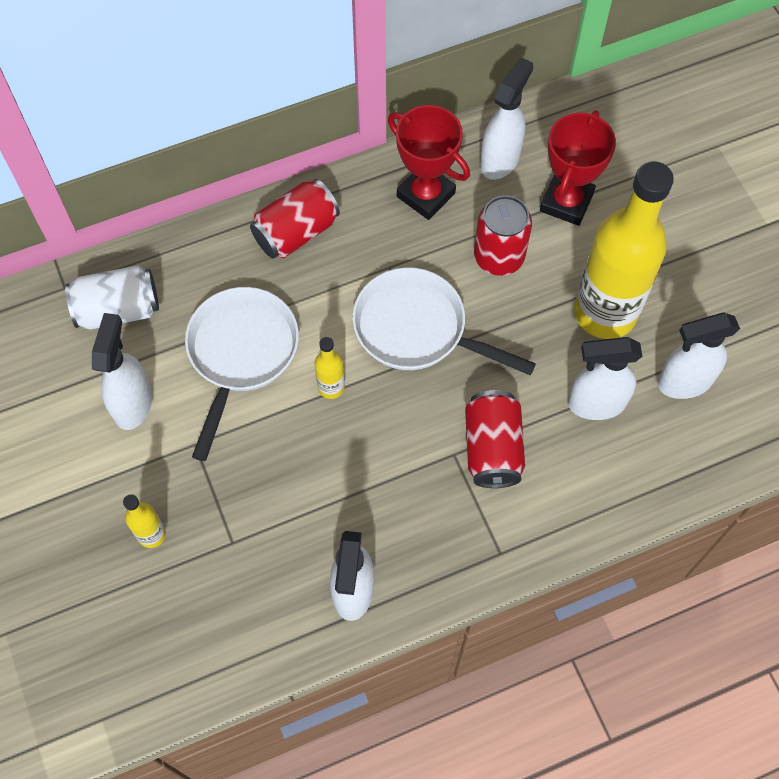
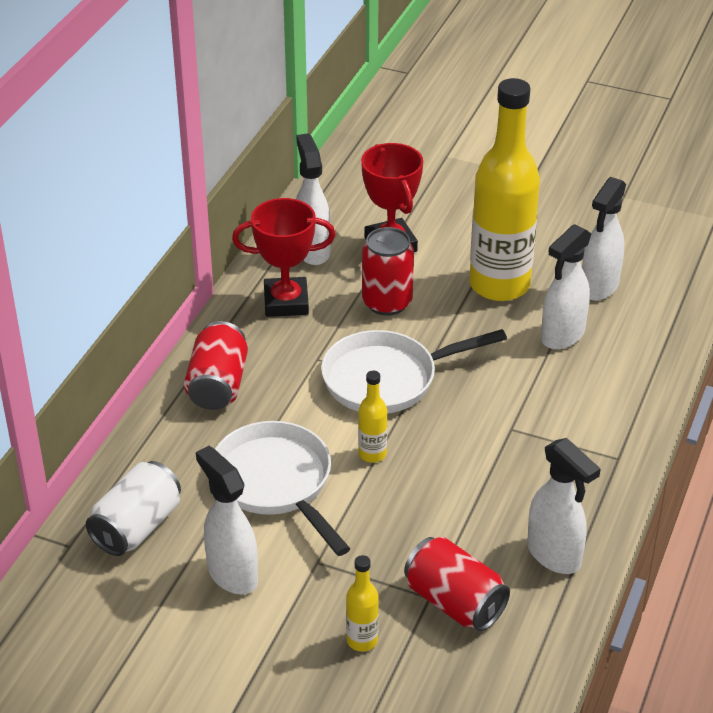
camera: 45 degrees left, 25 degrees down
(492, 448) = (532, 407): red can -> red can (454, 602)

